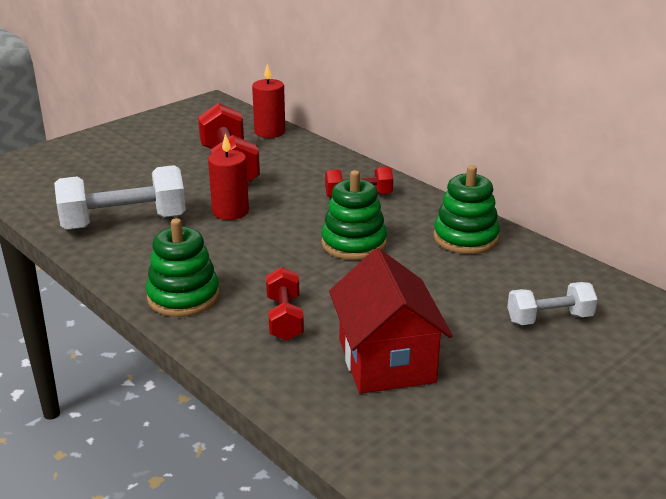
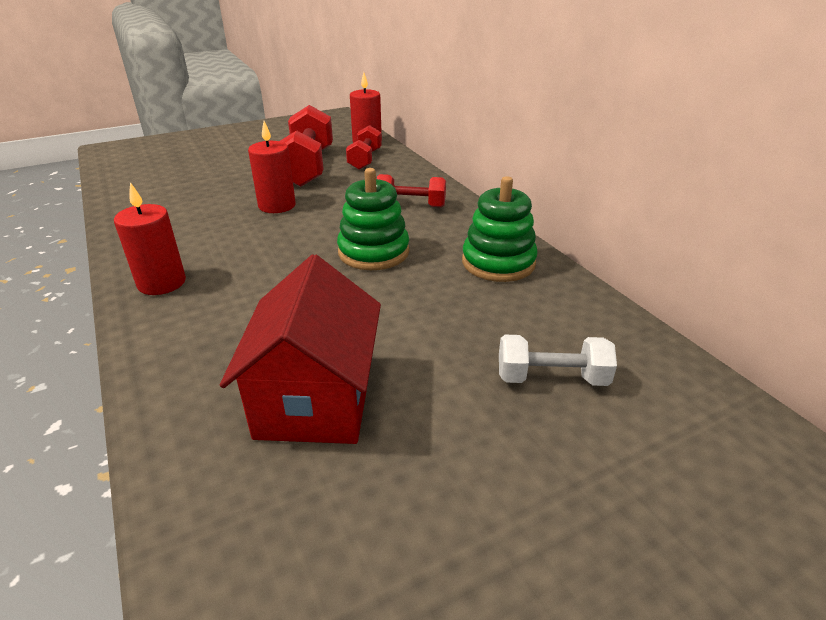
camera: 15 degrees right, 5 degrees up
(124, 222) = (174, 203): white dumbbell -> none
(183, 297) = (162, 283): green stacking toy -> red candle
(284, 318) = (241, 324): red dumbbell -> red dumbbell (365, 160)

